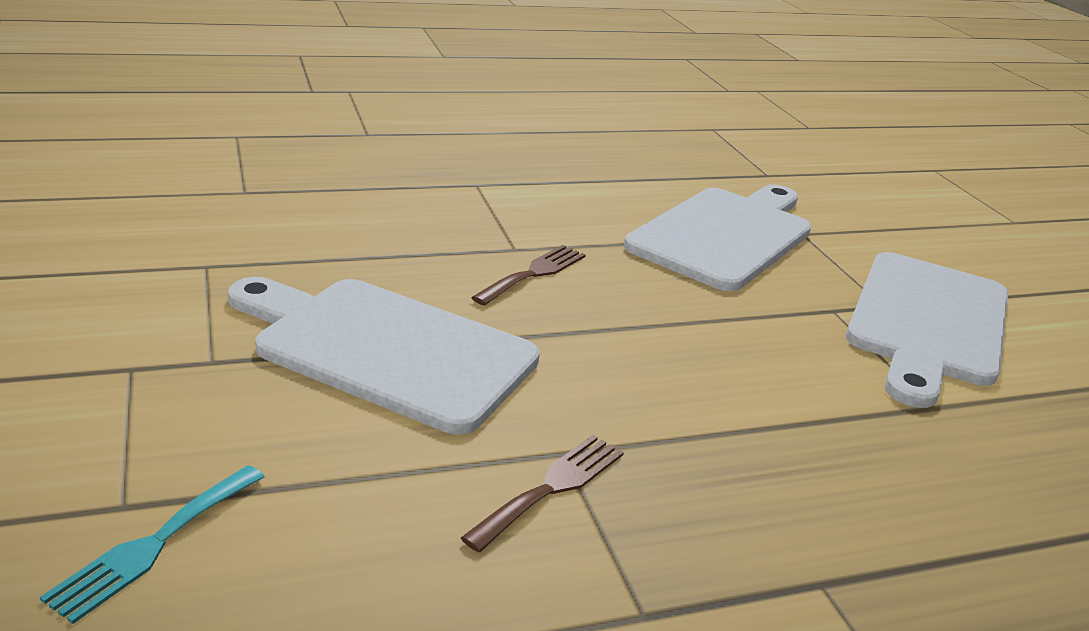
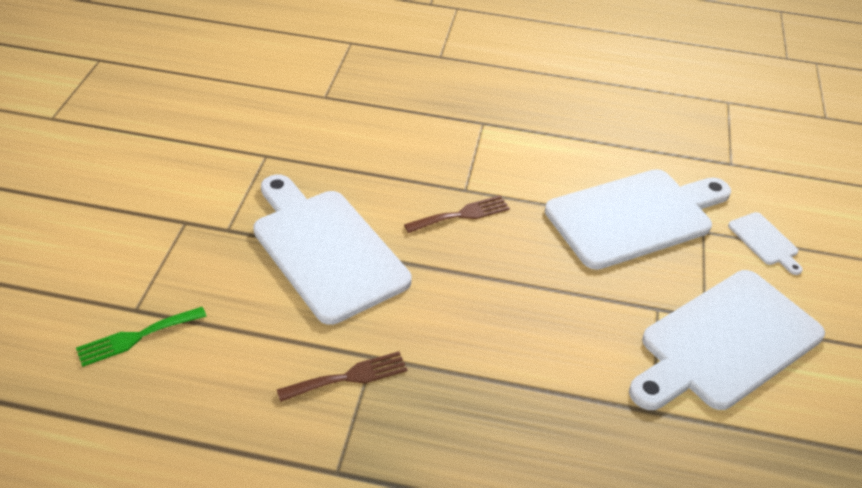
camera: 30 degrees right, 15 degrees up
(154, 544) = (136, 337): turquoise fork -> green fork
(866, 229) = (765, 241): none -> white cutting board

